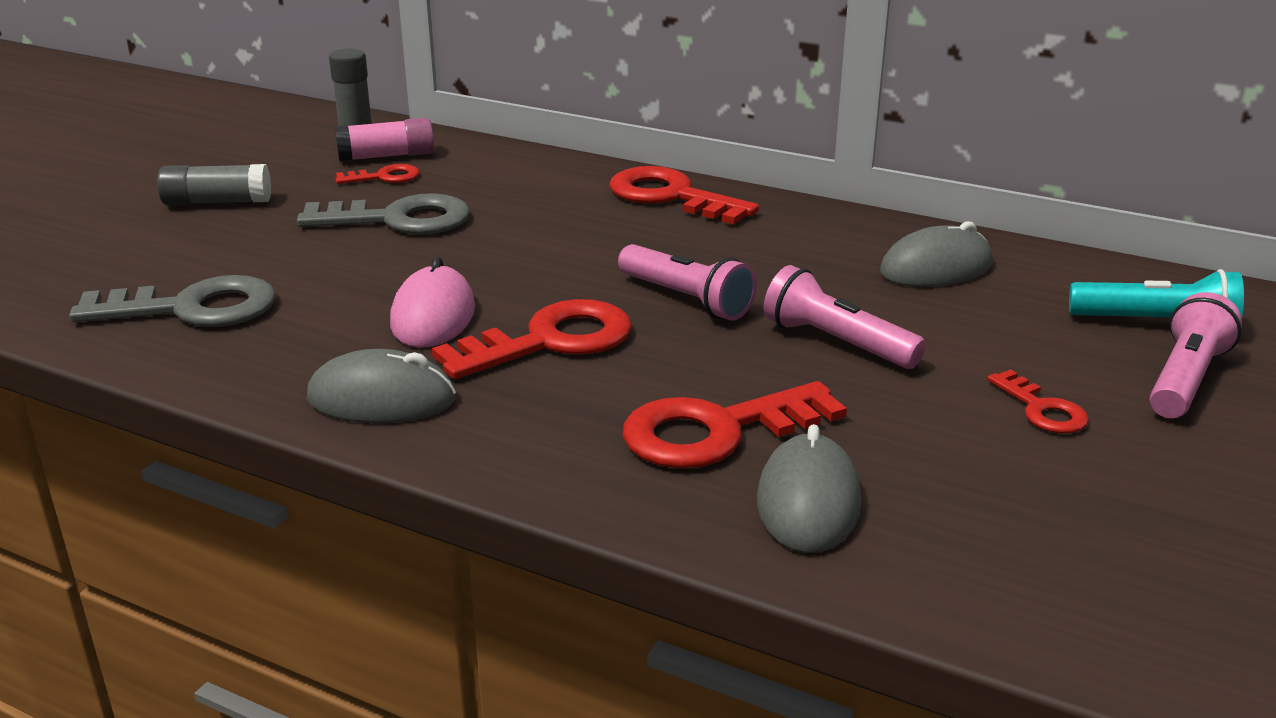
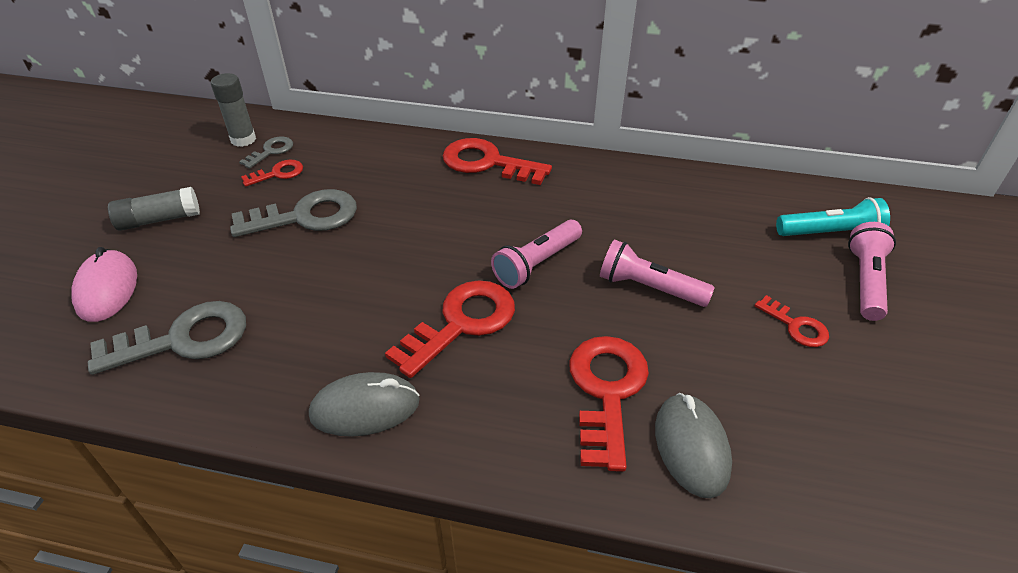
camera: 15 degrees left, 15 degrees up
(387, 156) = (271, 151): pink glue stick -> grey key
(433, 316) = (369, 313): pink mouse -> pink mouse (107, 289)
(686, 299) = (537, 264): pink flashlight -> pink flashlight turned 105 degrees clockwise
(716, 431) = (606, 391): red key -> red key turned 135 degrees clockwise
(936, 268) = (682, 205): grey mouse -> none

